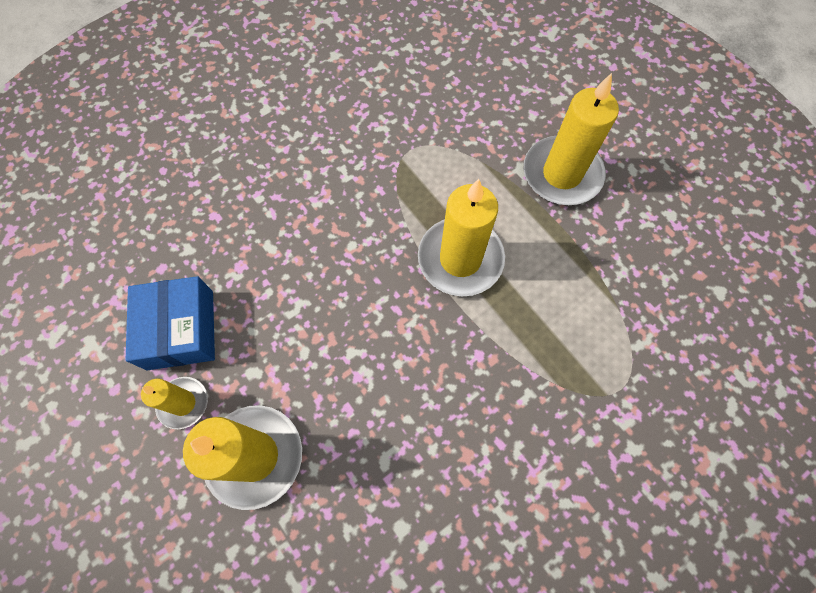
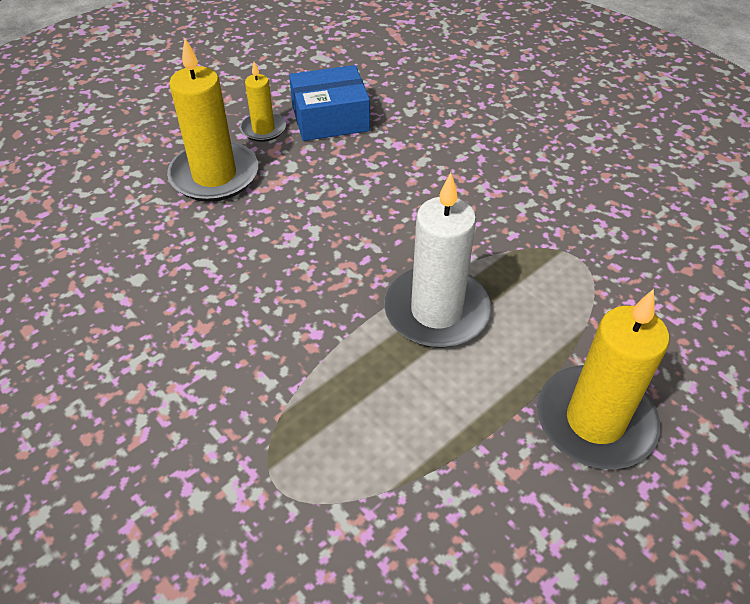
camera: 85 degrees right, 20 degrees down
(460, 259) = (436, 311): yellow candle -> white candle

